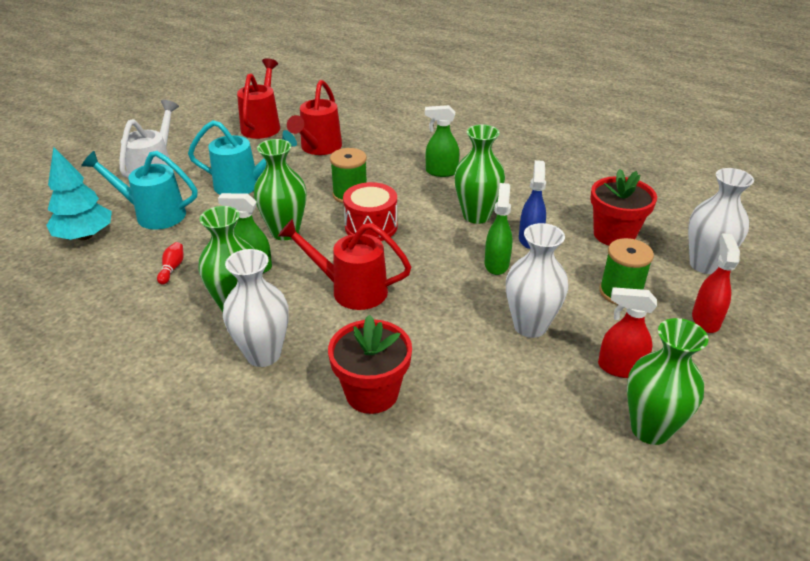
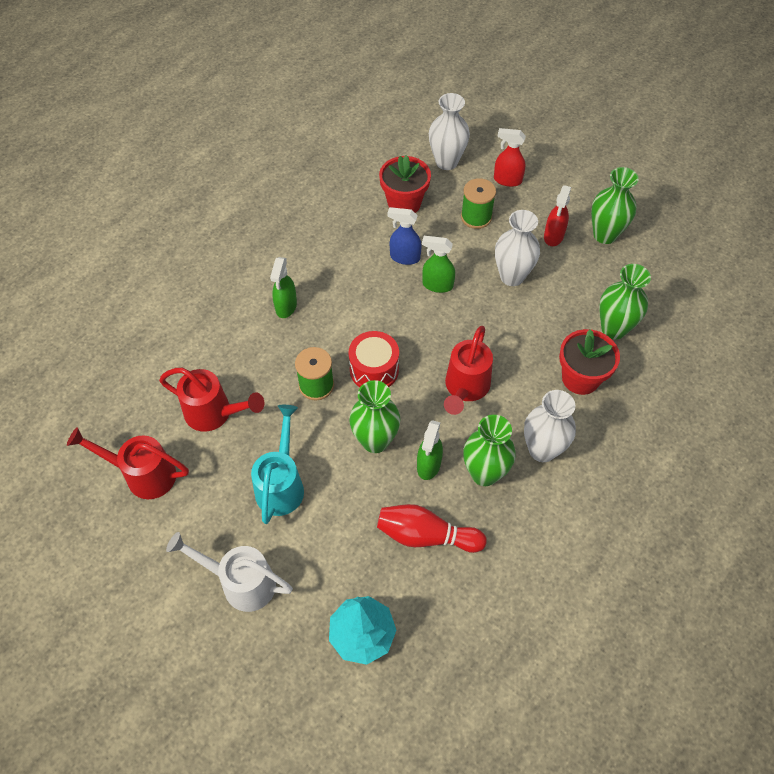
camera: 85 degrees left, 20 degrees up
(154, 214) = (328, 569): turquoise watering can -> none
(172, 268) = (426, 535): red bowling pin -> red bowling pin, size x2.16
(476, 216) = (366, 289): green vase -> green vase (613, 329)

